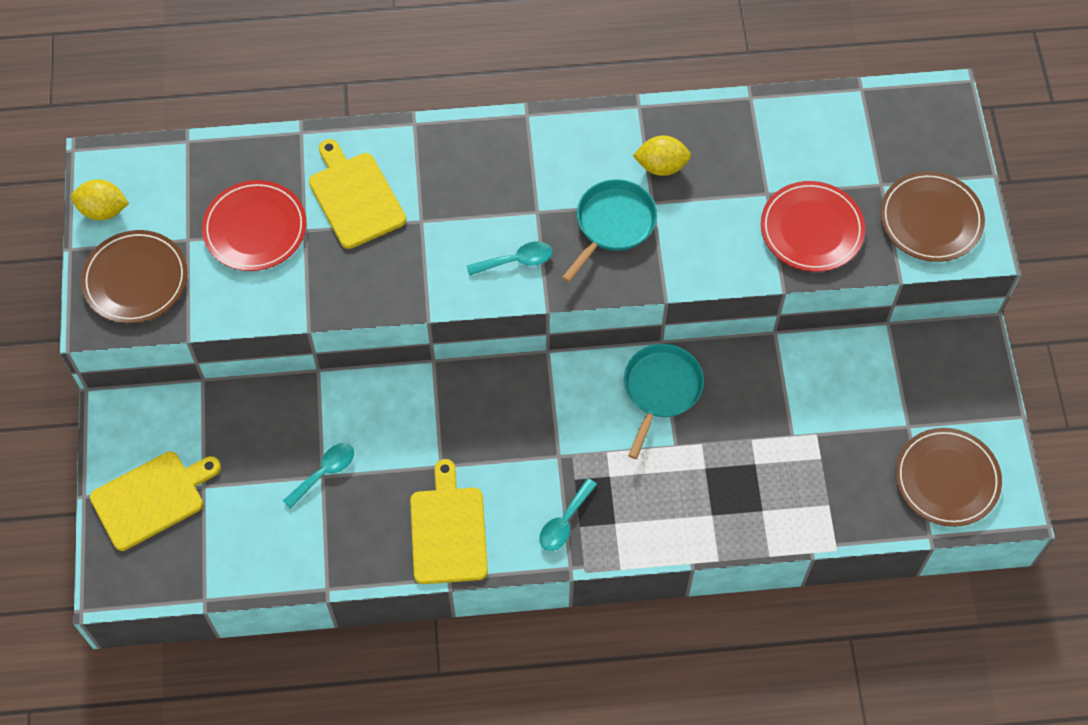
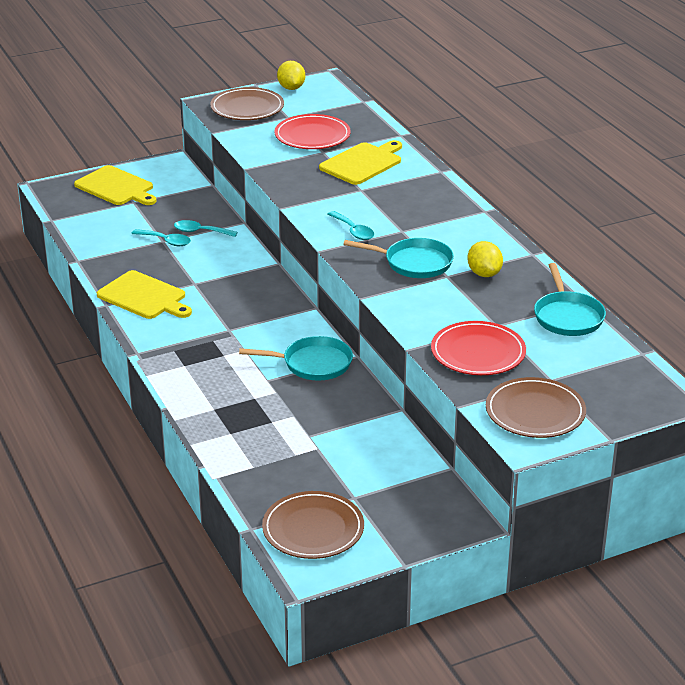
camera: 70 degrees right, 30 degrees down
(448, 530) = (144, 297): yellow cutting board -> yellow cutting board turned 60 degrees clockwise
(564, 522) = (174, 343): turquoise spoon -> turquoise spoon (200, 232)
(773, 124) = (567, 316): none -> turquoise pan

